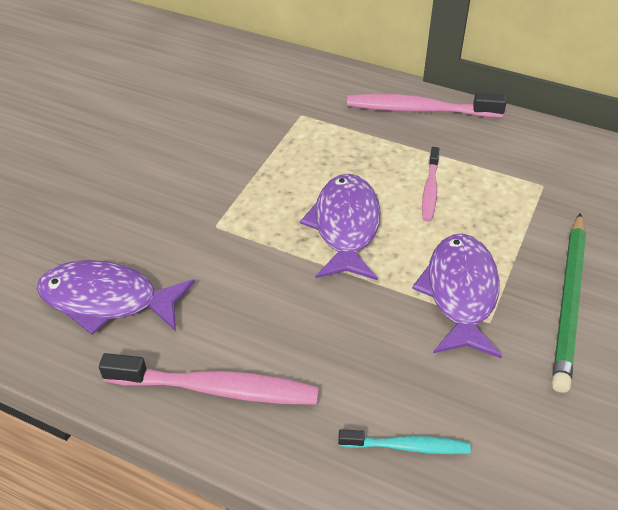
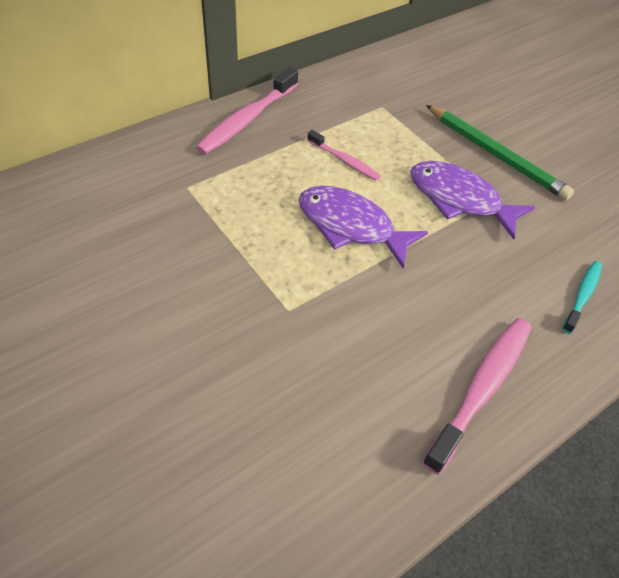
camera: 65 degrees left, 5 degrees up
(107, 300) = (331, 435): purple fish -> none

